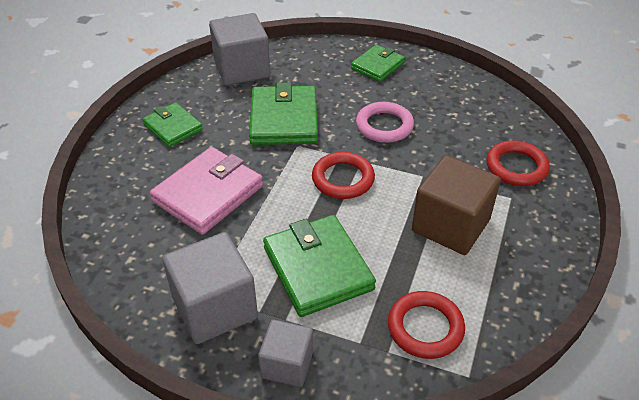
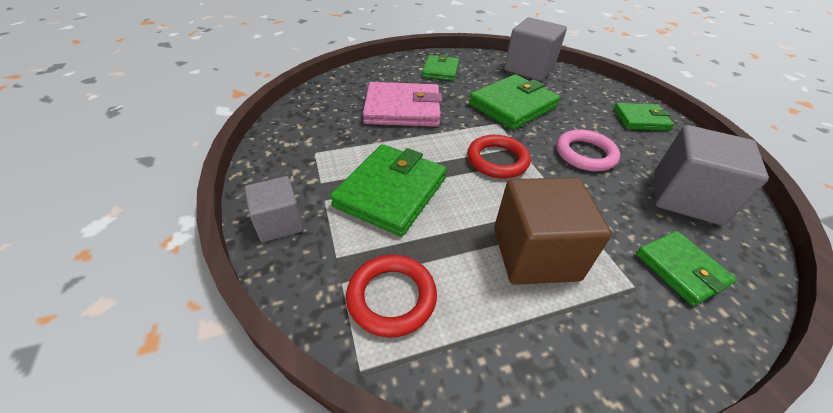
camera: 50 degrees right, 0 degrees up
(215, 307) = (305, 160): grey cube -> grey cube (685, 197)
(516, 167) = (680, 269): red ring -> green wallet

